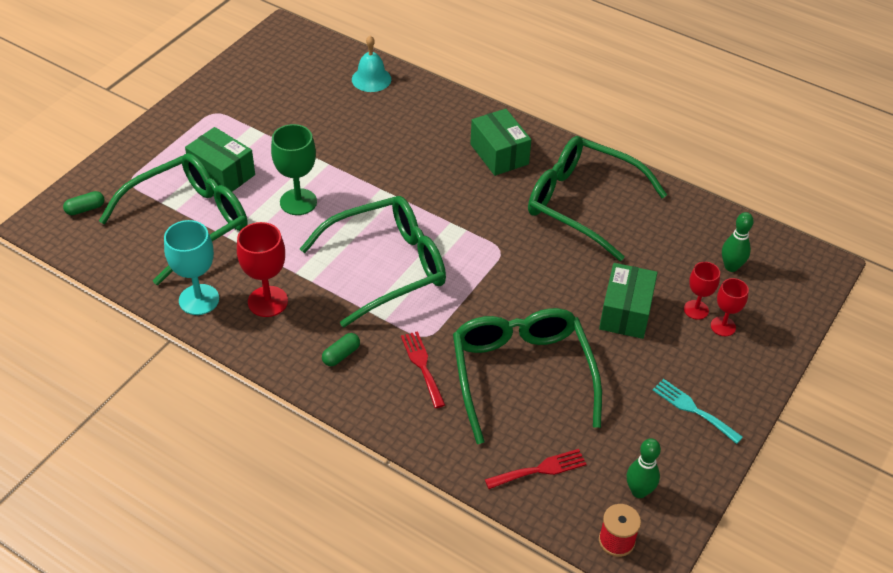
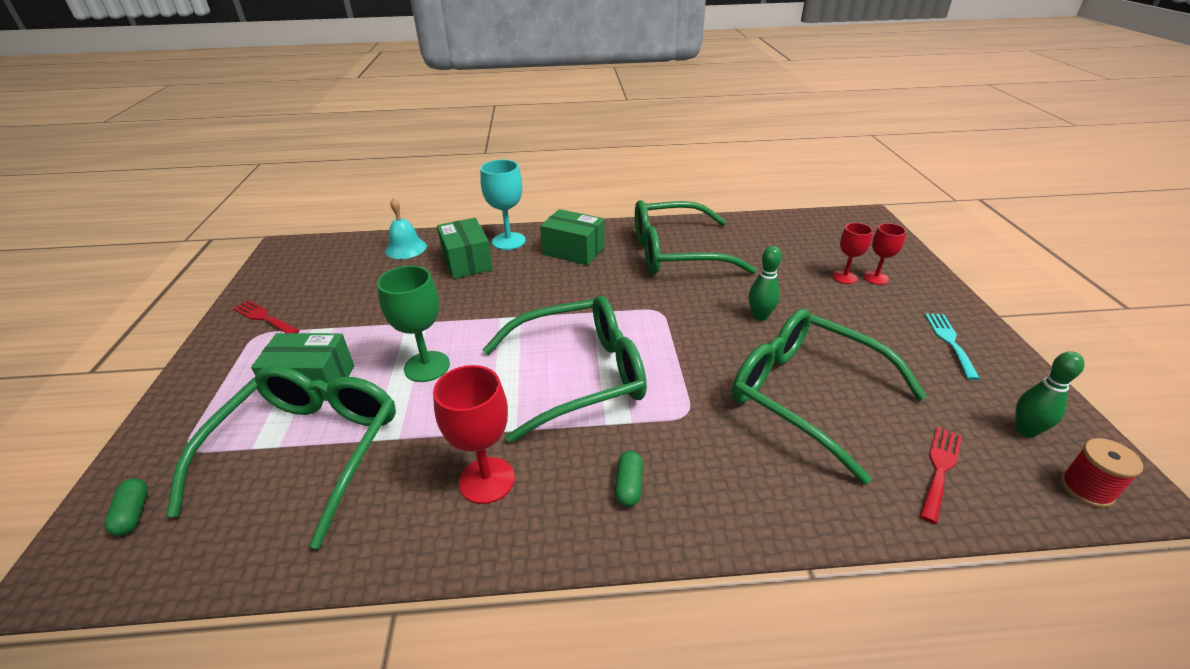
camera: 35 degrees left, 10 degrees down
(85, 209) = (133, 513): green capsule -> green capsule turned 45 degrees counterclockwise
(199, 299) = (395, 531): turquoise goblet -> turquoise goblet (508, 241)
(386, 267) = (578, 376): green glasses -> green glasses turned 45 degrees clockwise
(422, 366) = (718, 443): red fork -> red fork (264, 318)
(625, 312) = (806, 304): green box -> green box (467, 262)
(693, 409) = (949, 341): turquoise fork -> turquoise fork turned 90 degrees clockwise
(731, 267) = (822, 242): green bowling pin -> green bowling pin (760, 316)

